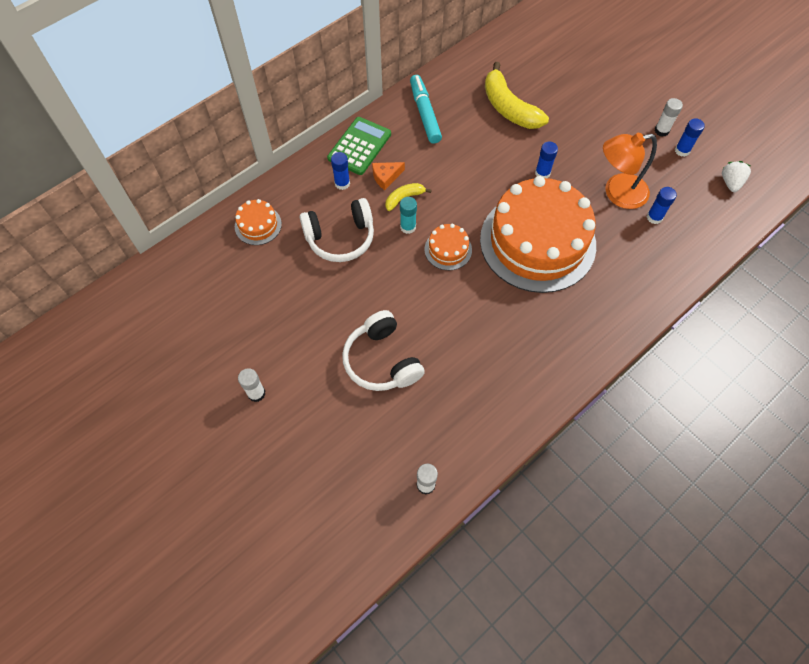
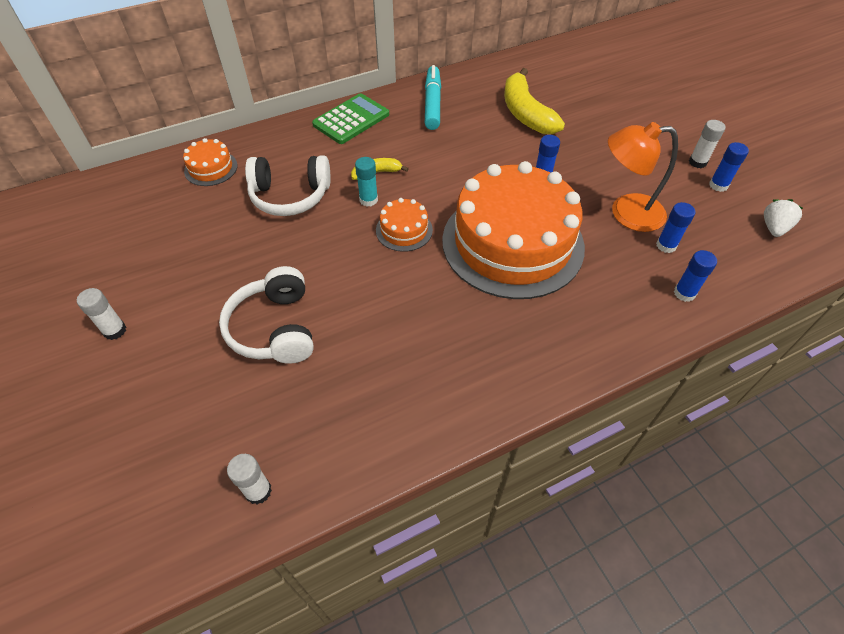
camera: 15 degrees right, 10 degrees down
(342, 183) = (317, 148): blue glue stick -> blue glue stick (684, 293)
(386, 177) = (366, 150): orange cheese -> none

